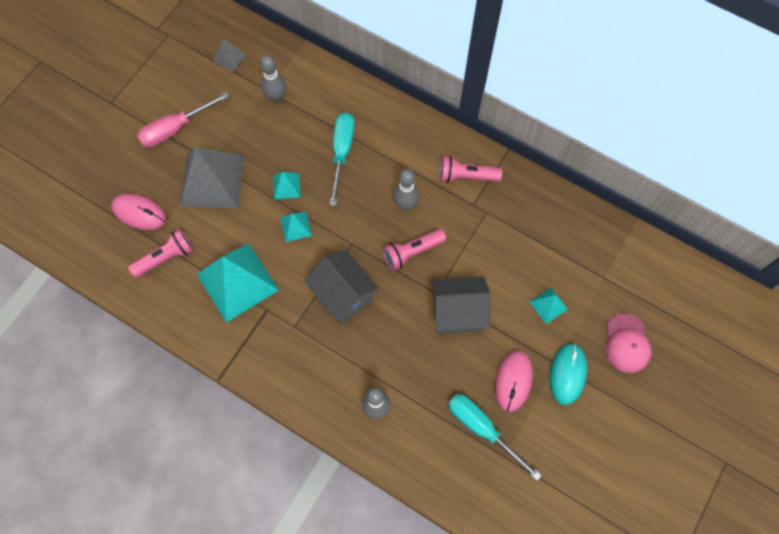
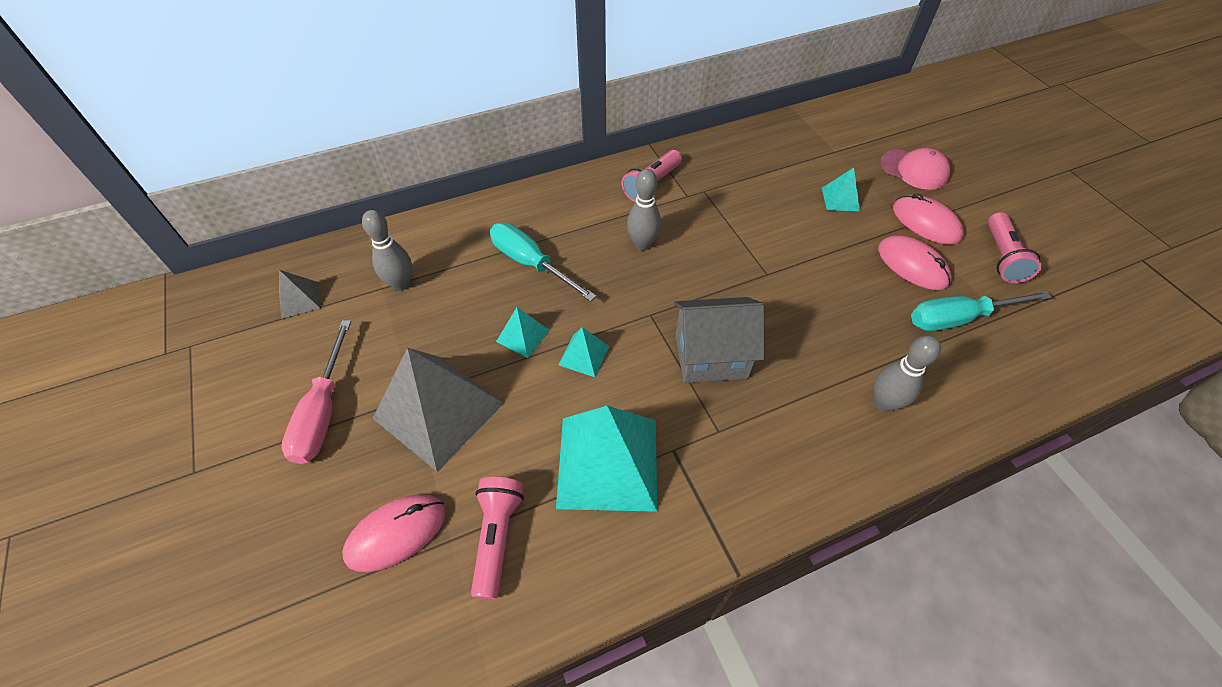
camera: 55 degrees left, 15 degrees down
(412, 252) = (704, 268): pink flashlight -> pink flashlight (1002, 257)
(457, 312) = (803, 268): grey house -> none
(567, 374) = (925, 223): turquoise mouse -> pink mouse

